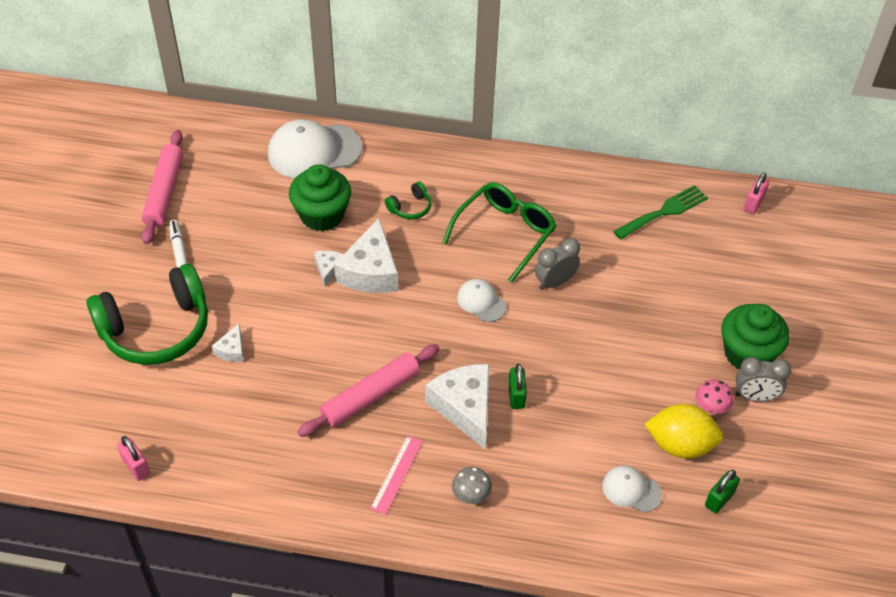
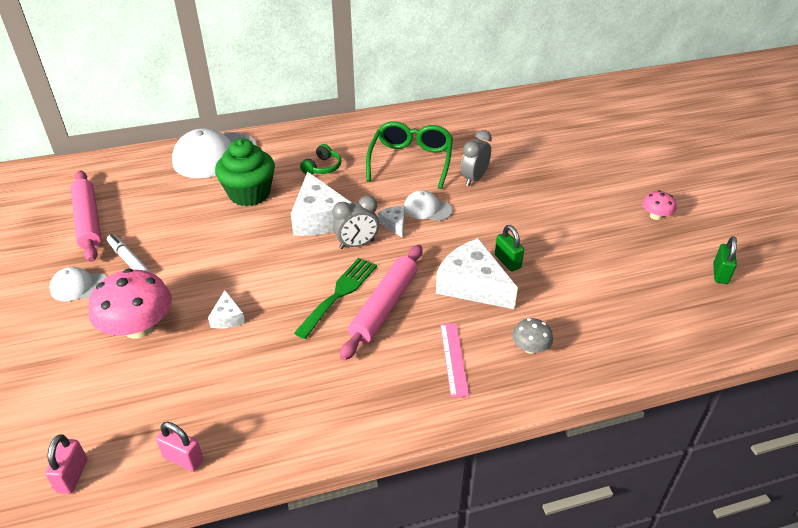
camera: 25 degrees left, 10 degrees down
(156, 329) = (138, 327): green headphones -> pink mushroom
(328, 269) = (280, 228): white cheese -> white cheese (394, 224)
(631, 490) = (652, 293): white cap -> white cap (79, 286)
(664, 212) = (515, 115): green fork -> green fork (339, 294)
(680, 445) = (658, 249): yellow lemon -> none
(747, 353) = (648, 176): green cupcake -> none
(753, 204) = (571, 95): pink padlock -> pink padlock (72, 476)
(755, 396) = (679, 200): grey clock -> grey clock (357, 244)

